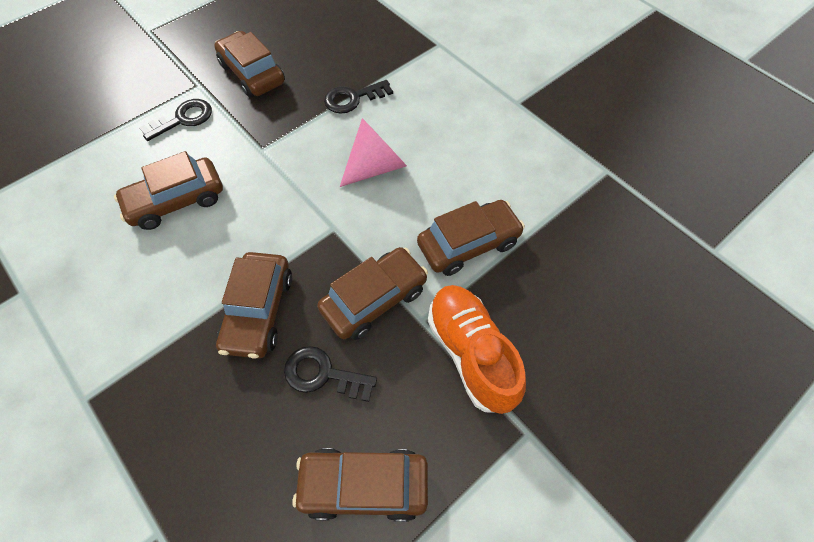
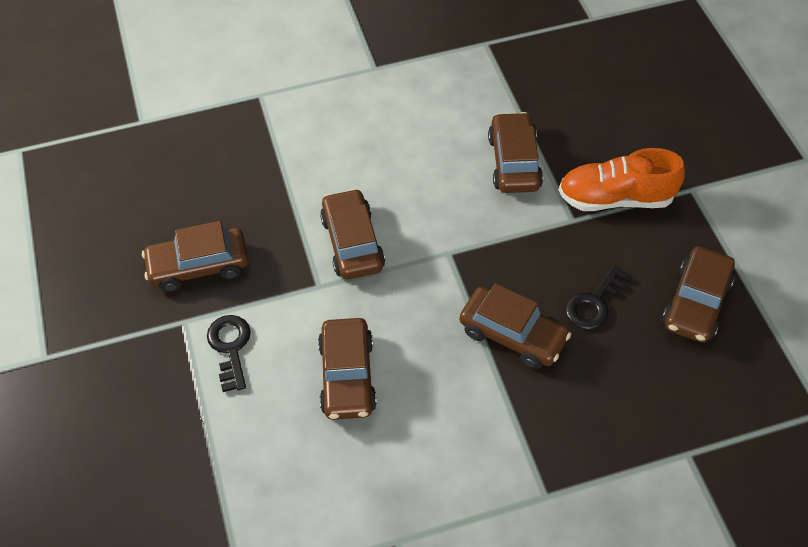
camera: 65 degrees left, 5 degrees down
(353, 98) = (293, 188): black key -> none
(374, 299) = (539, 245): brown car -> brown car (352, 243)
(376, 166) = (393, 198): pink cone -> none

